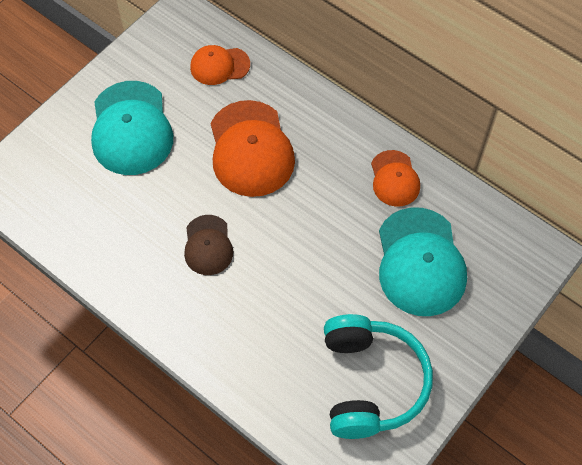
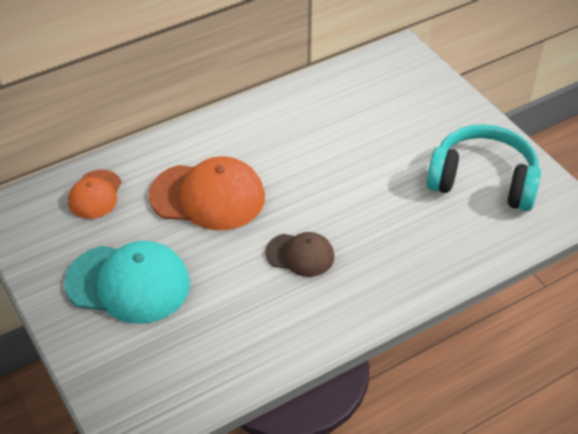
camera: 70 degrees left, 15 degrees down
(394, 179) = (292, 111): orange cap -> none
(420, 262) = (381, 119): turquoise cap -> none

